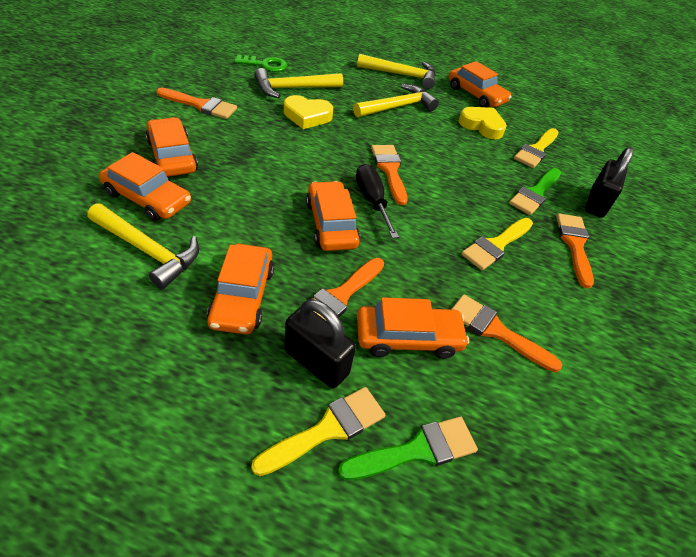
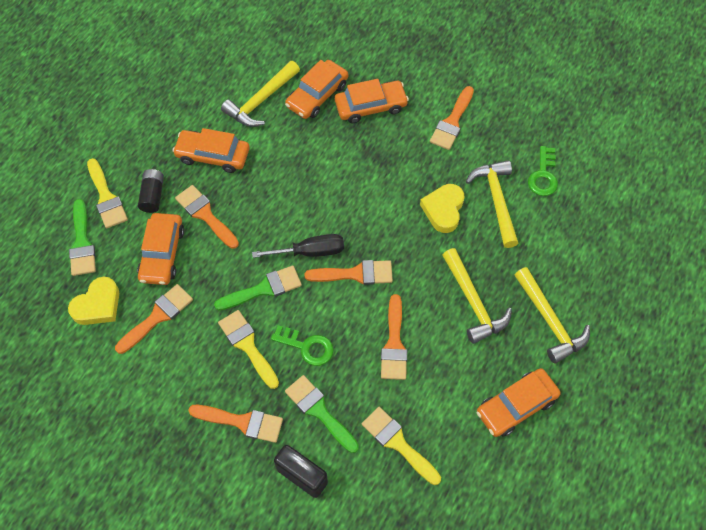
camera: 105 degrees right, 15 degrees up
(316, 362) = (153, 195): black padlock -> black battery
(331, 224) = (282, 216): orange car -> none
(402, 75) = (550, 321): yellow hammer -> yellow hammer turned 45 degrees counterclockwise
(427, 236) = (263, 289): none -> green brush
(452, 149) = (394, 344): none -> orange brush
(478, 202) = (307, 347): none -> green key
(482, 126) = (443, 391): yellow heart -> yellow heart (98, 305)

